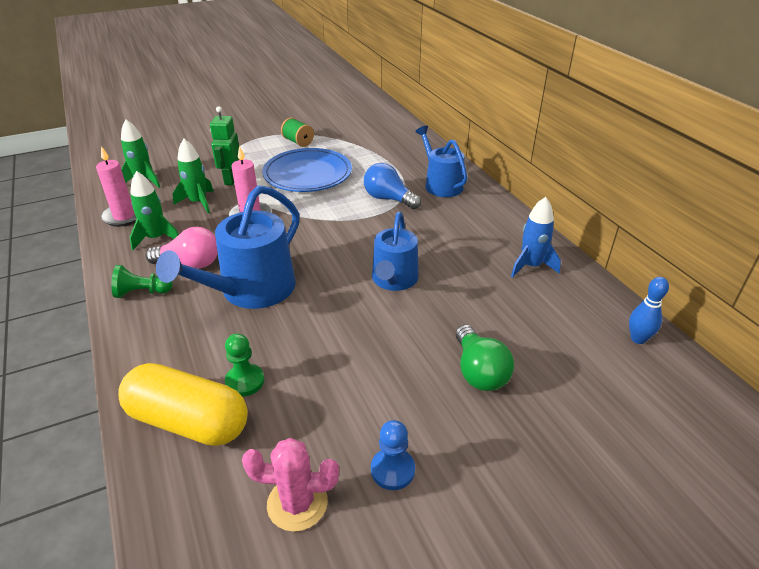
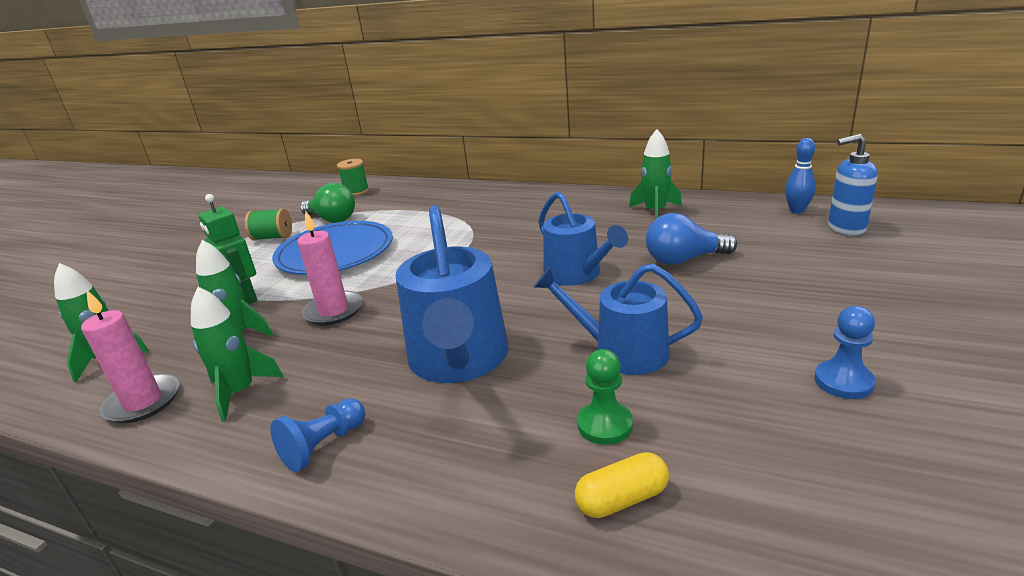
camera: 40 degrees left, 10 degrees down
(142, 292) = (323, 445): green pawn -> blue pawn
(188, 421) = (622, 499): yellow capsule -> yellow capsule, size x0.48
(190, 263) = (337, 384): pink light bulb -> none
(297, 503) = (841, 464): pink cactus -> none
(387, 129) = (356, 191): none -> green spool
(388, 199) = (457, 231): blue light bulb -> blue light bulb (684, 260)
(441, 184) = (484, 202): blue watering can -> blue watering can (622, 351)
(479, 371) = (757, 285): green light bulb -> green light bulb (332, 219)
(531, 266) = (655, 212): blue rocket -> green rocket
(642, 381) = (845, 228): none -> blue soap dispenser

